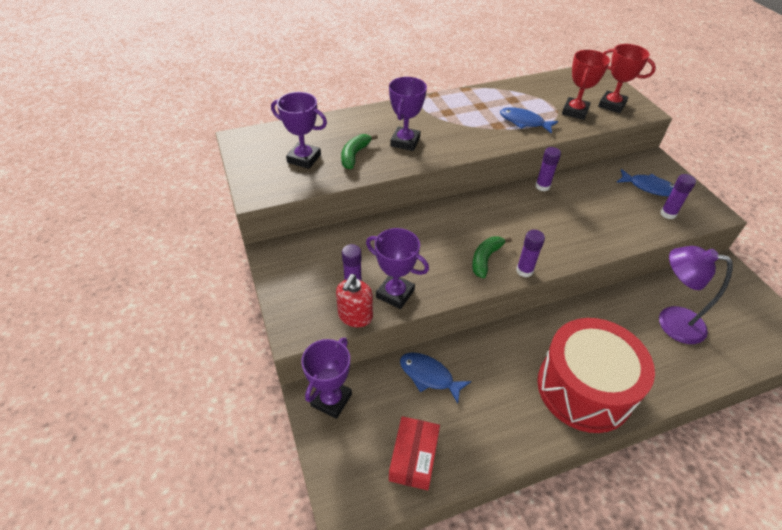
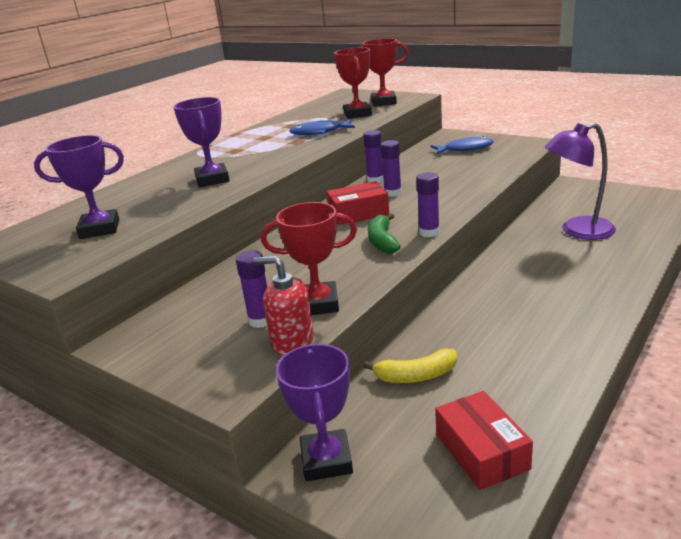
camera: 30 degrees left, 20 degrees down
(354, 155) = (163, 206): green banana -> none
(355, 316) = (292, 341): red soap dispenser -> red soap dispenser turned 120 degrees clockwise
(395, 294) = (318, 304): purple trophy -> red trophy
(429, 376) = (416, 376): blue fish -> yellow banana
(497, 218) = (358, 213): none -> red box
(584, 388) = (569, 305): red drum -> none
(668, 214) = (500, 156): purple glue stick -> purple glue stick (392, 193)

